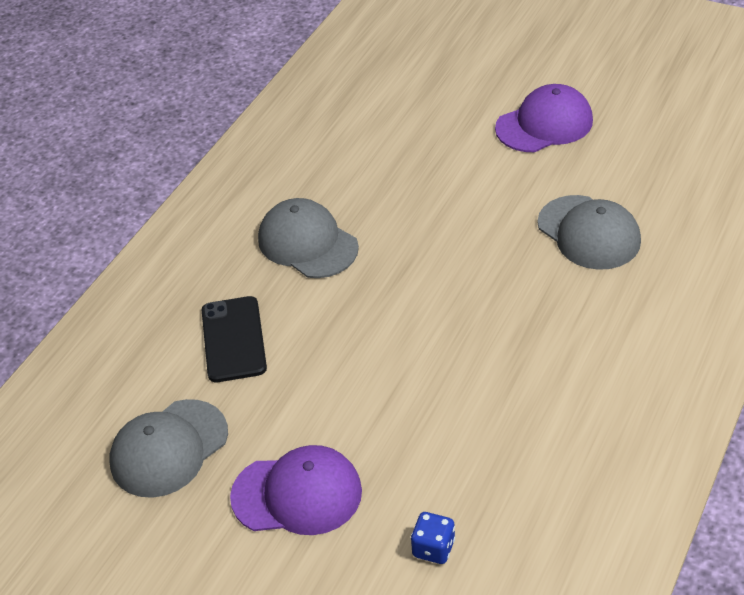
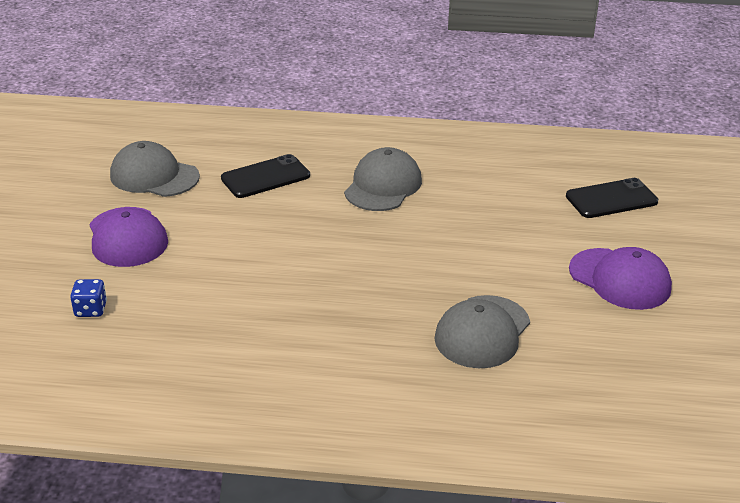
camera: 65 degrees right, 10 degrees down
(417, 91) = (611, 199): none -> black phone

